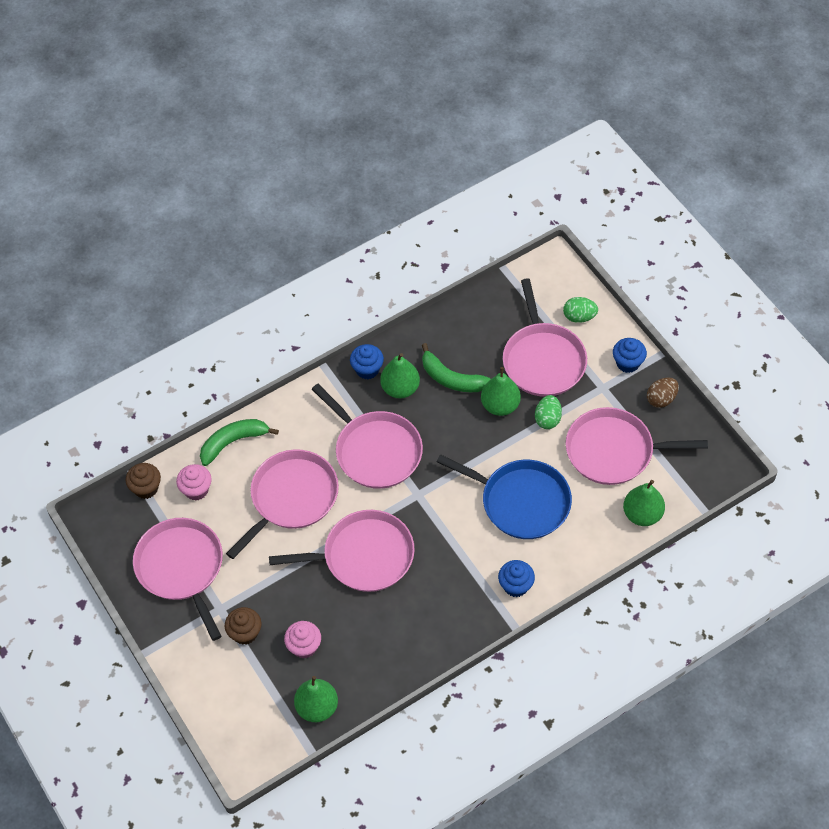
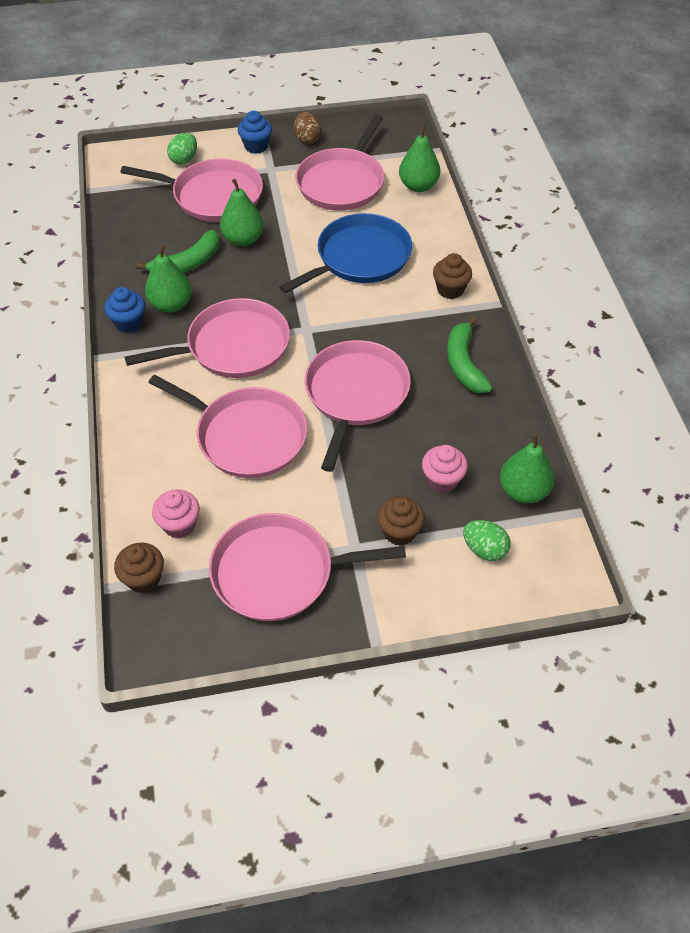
camera: 70 degrees left, 5 degrees down
(233, 442) = (138, 468): green banana -> green banana (464, 364)
(291, 498) = (246, 436): pink pan -> pink pan turned 150 degrees clockwise
(515, 586) = (450, 289): blue cupcake -> brown cupcake
(547, 419) = (280, 213): green egg -> green egg (484, 549)

